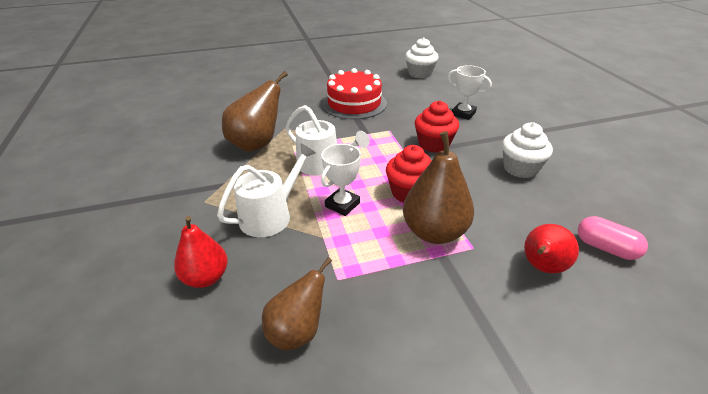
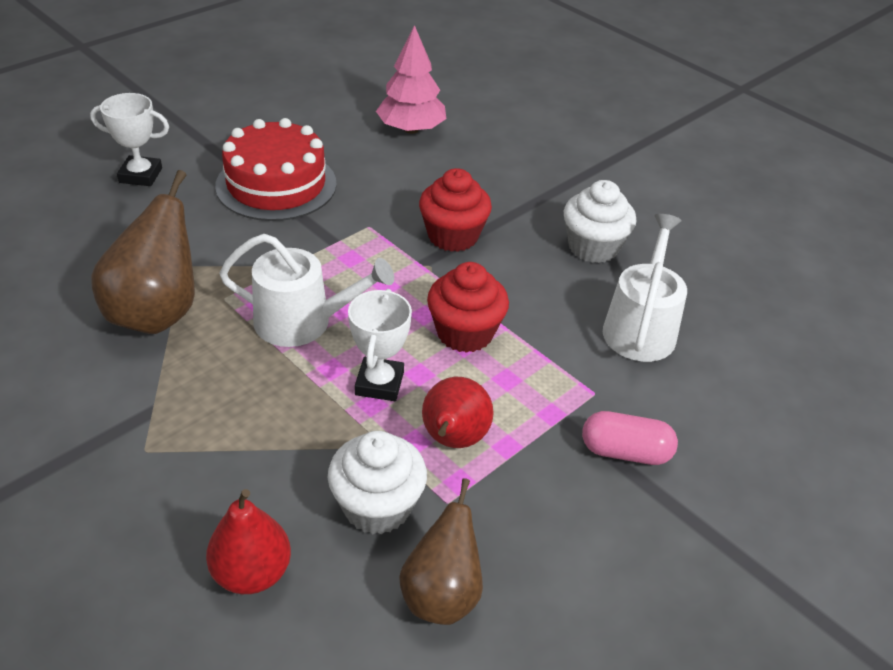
camera: 30 degrees left, 5 degrees up
(270, 215) = (279, 438): white watering can -> white watering can (640, 328)
(420, 74) = (351, 95): white cupcake -> white cupcake (377, 506)
(434, 232) = (534, 386): brown pear -> none
(442, 93) = (411, 129): none -> pink tree
(463, 114) = (465, 165): white trophy -> white trophy (140, 175)
(542, 267) = (686, 392): red pear -> red pear (453, 440)
(606, 248) = (743, 340): pink capsule -> pink capsule (625, 452)

